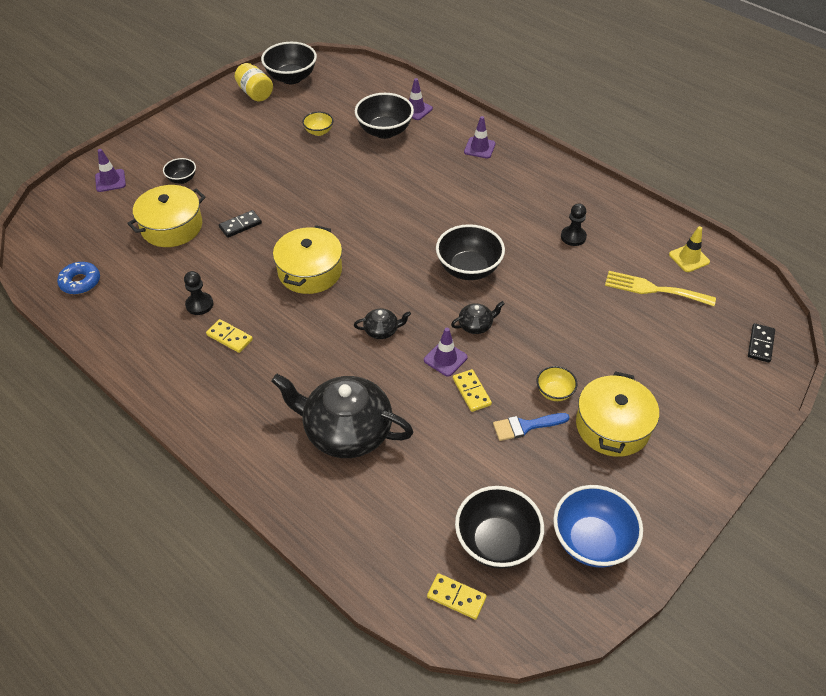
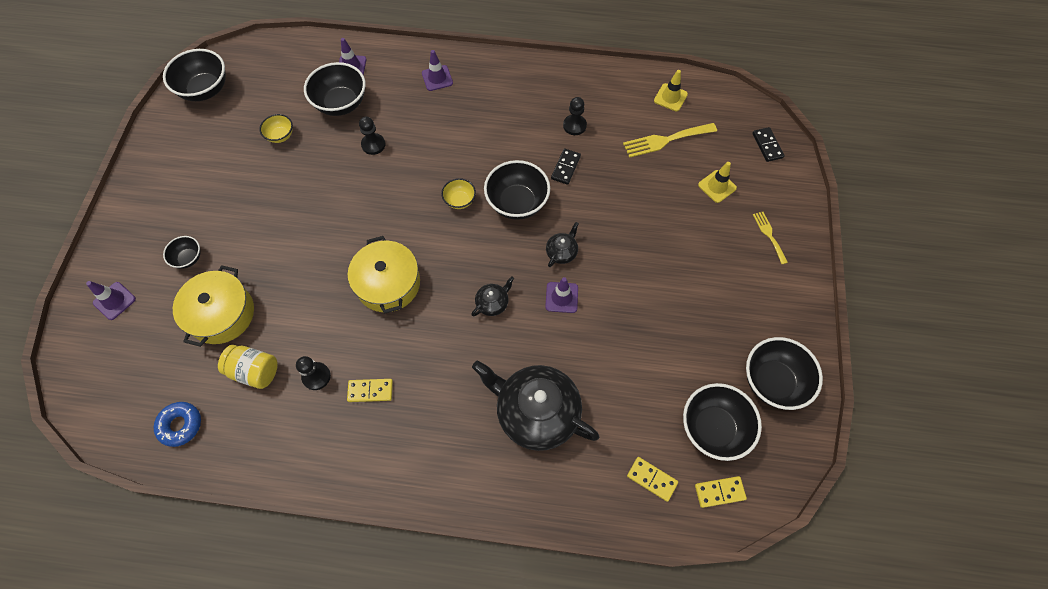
camera: 35 degrees left, 15 degrees up
(240, 225) = (287, 274): black domino -> black domino (565, 167)
(255, 93) = (183, 125): yellow jar -> yellow jar (255, 371)
(346, 431) = (536, 412): black teapot -> black teapot turned 45 degrees clockwise
(385, 170) = (373, 145): none -> black pawn
(471, 392) = (603, 314): yellow domino -> yellow domino (651, 479)
(525, 426) = (662, 318): blue brush -> none
(554, 392) = (661, 275): yellow bowl -> yellow bowl (459, 200)
(592, 541) = (772, 381): blue bowl -> black bowl
(612, 426) = (720, 278): yellow pot -> none
(675, 351) = (717, 186): none -> yellow traffic cone
(696, 418) = (769, 235): none -> yellow fork

